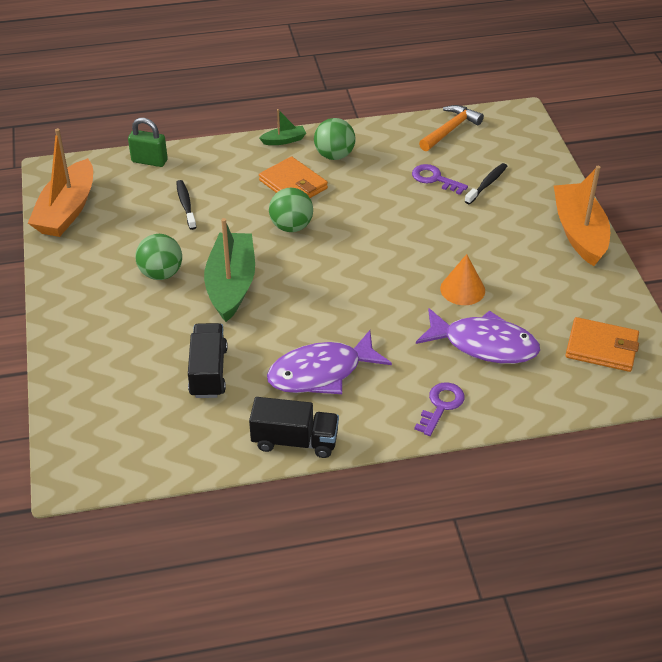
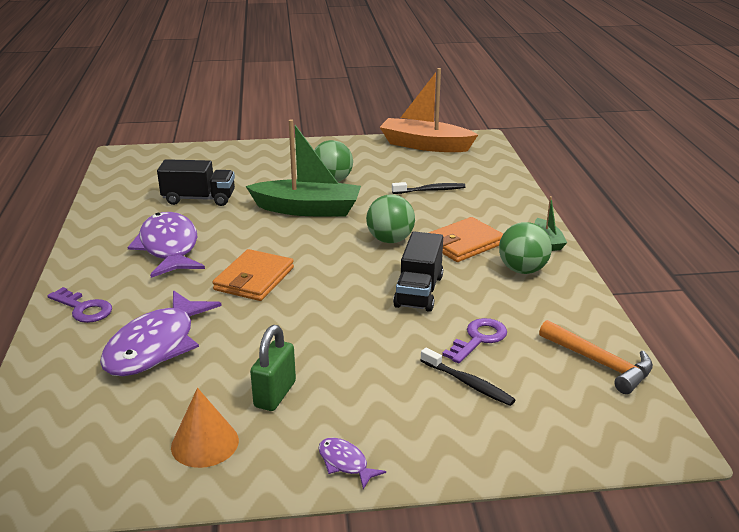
camera: 95 degrees right, 15 degrees down
(149, 161) = (500, 175): green padlock -> green padlock (275, 394)
(295, 441) = (95, 232): black truck -> black truck (419, 291)
(462, 289) = (255, 340): orange cone -> orange cone (205, 443)
(579, 232) = (345, 463): orange boat -> purple fish
(601, 347) = (98, 444): orange wallet -> orange wallet (254, 279)

